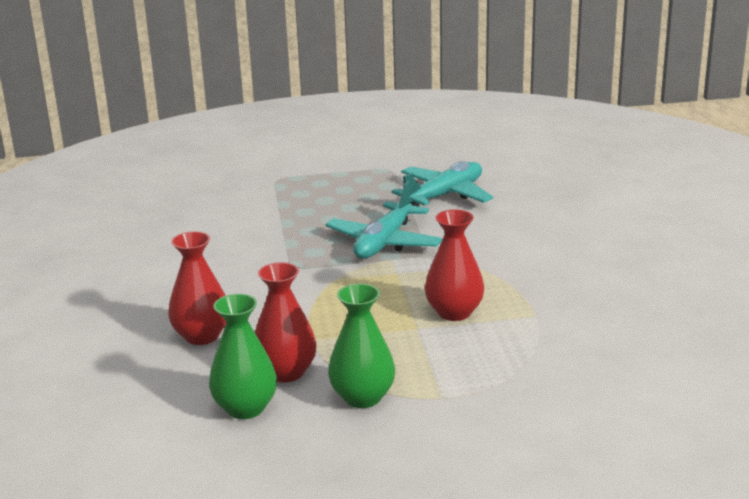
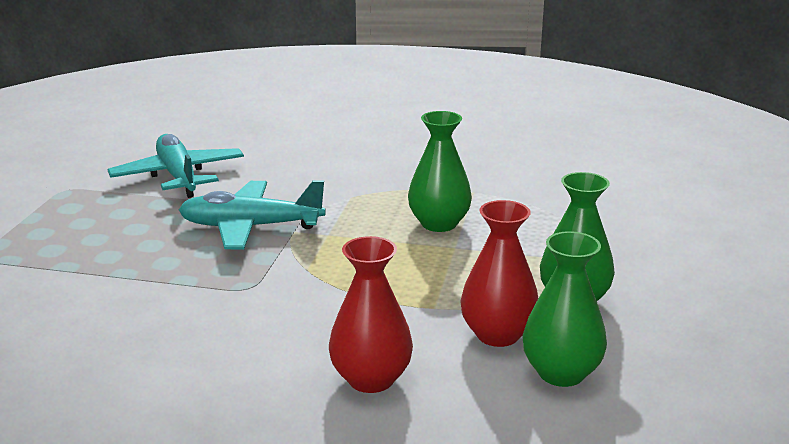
camera: 70 degrees left, 0 degrees up
(384, 242) = (251, 227): turquoise plane -> turquoise plane turned 135 degrees clockwise
(454, 312) = (439, 224): red vase -> green vase

